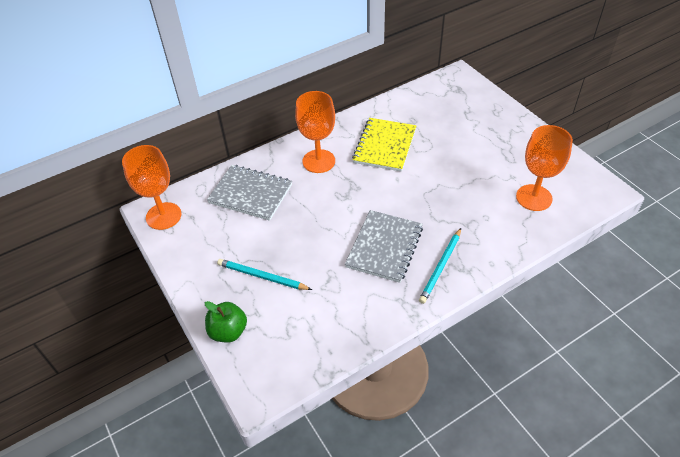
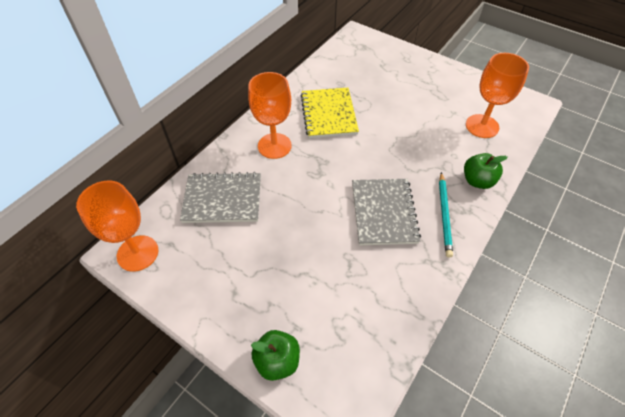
camera: 25 degrees left, 5 degrees up
(262, 276) = (281, 285): turquoise pencil -> none
(494, 247) = (477, 181): none -> green apple

